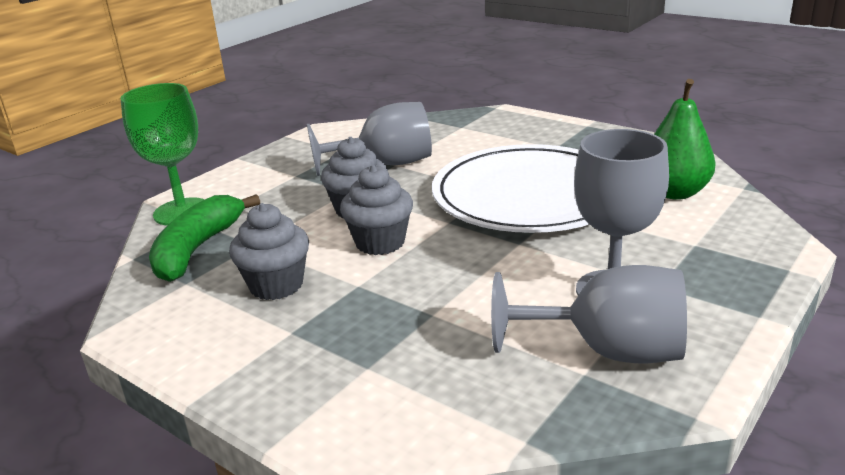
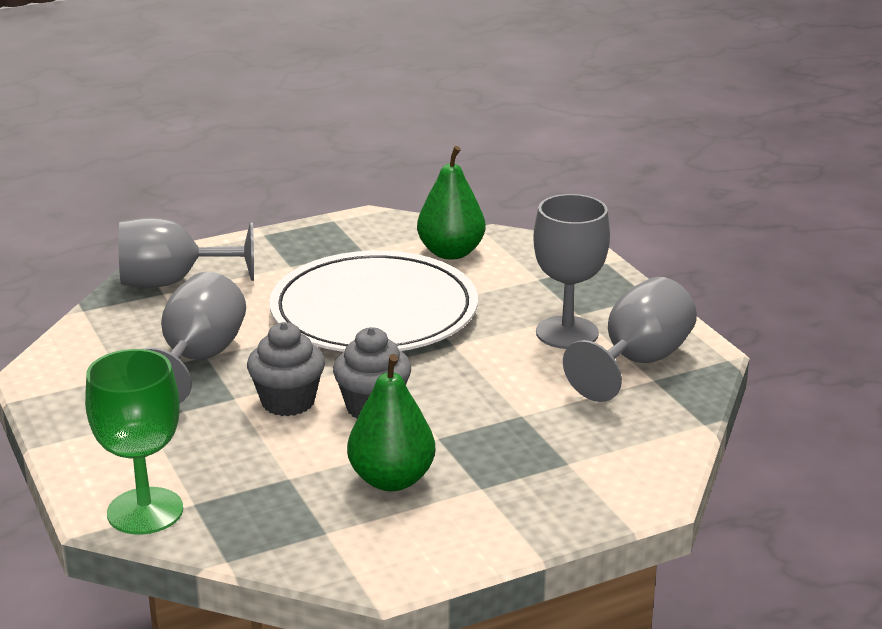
camera: 65 degrees left, 0 degrees up
(197, 249) = (257, 514): green banana -> none
(276, 285) = (391, 480): grey cupcake -> green pear
(479, 124) = (173, 282): none -> grey goblet

